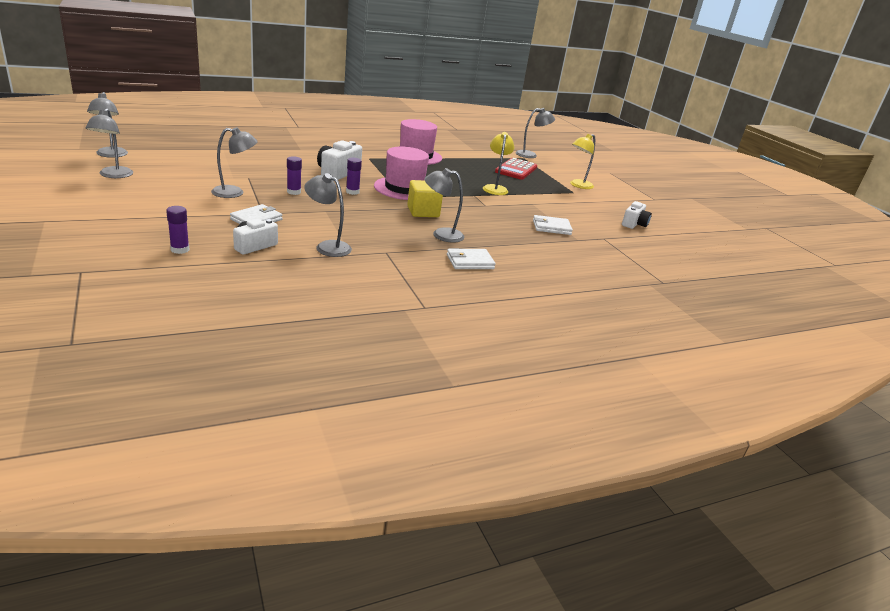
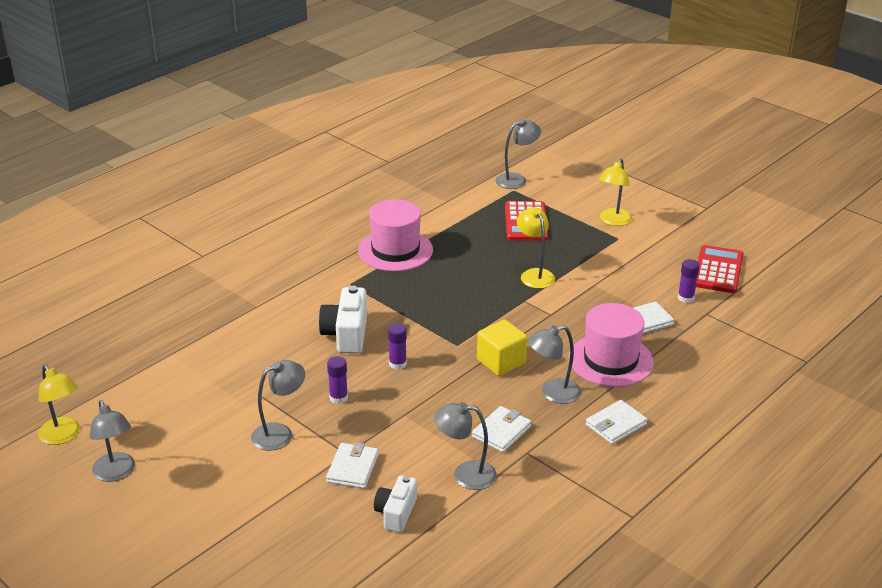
camera: 20 degrees left, 5 degrees up
(111, 155) = (63, 436): grey lamp -> yellow lamp
(180, 249) = (334, 558): purple glue stick -> purple glue stick (685, 298)
(381, 238) = (501, 432): none -> white wallet
(404, 188) = (443, 327): pink hat -> pink hat (610, 360)
(634, 224) = (718, 270): white camera -> red calculator

